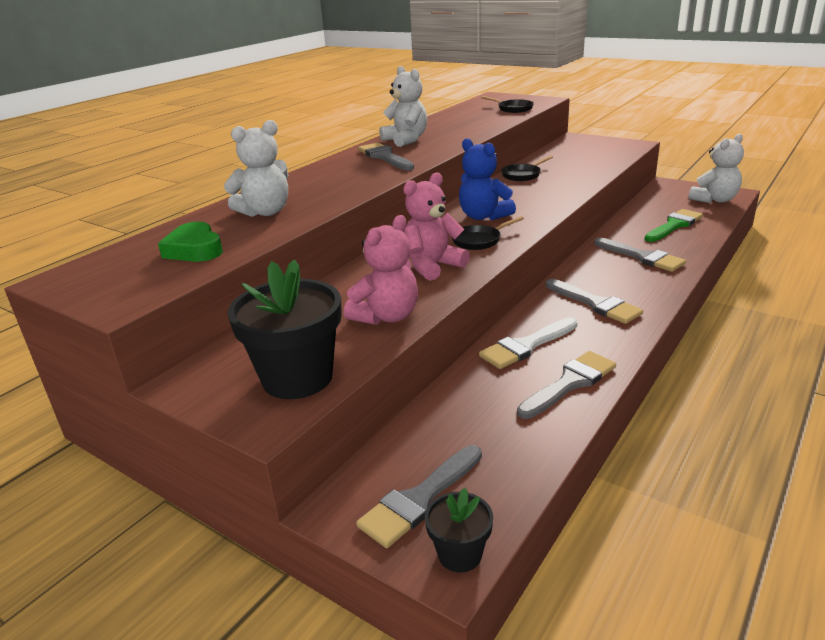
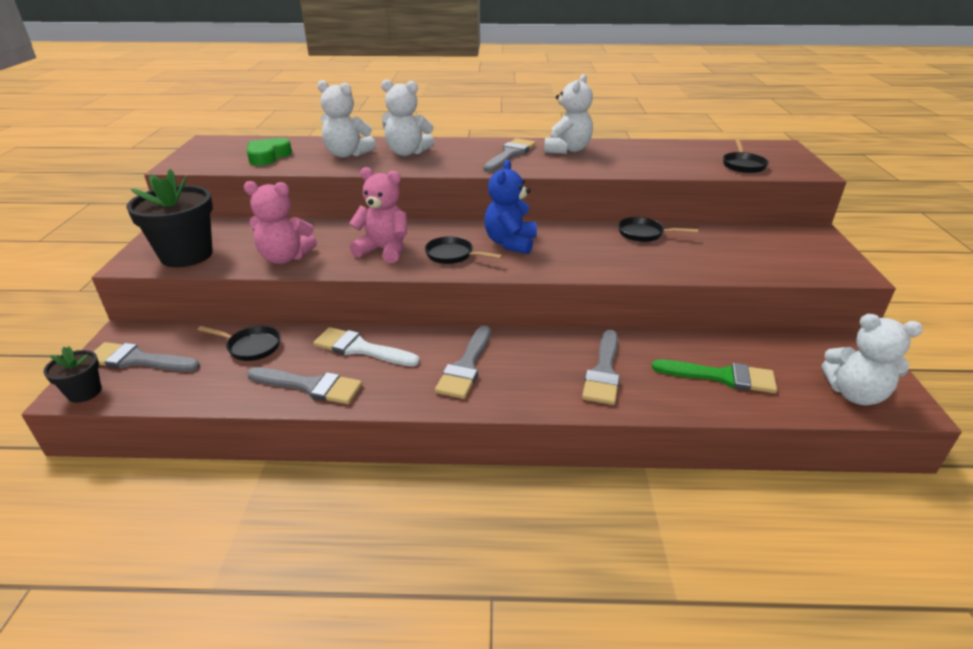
camera: 55 degrees right, 5 degrees up
(309, 189) = (407, 152): none -> white teddy bear
(465, 409) = (251, 347): none -> black pan

